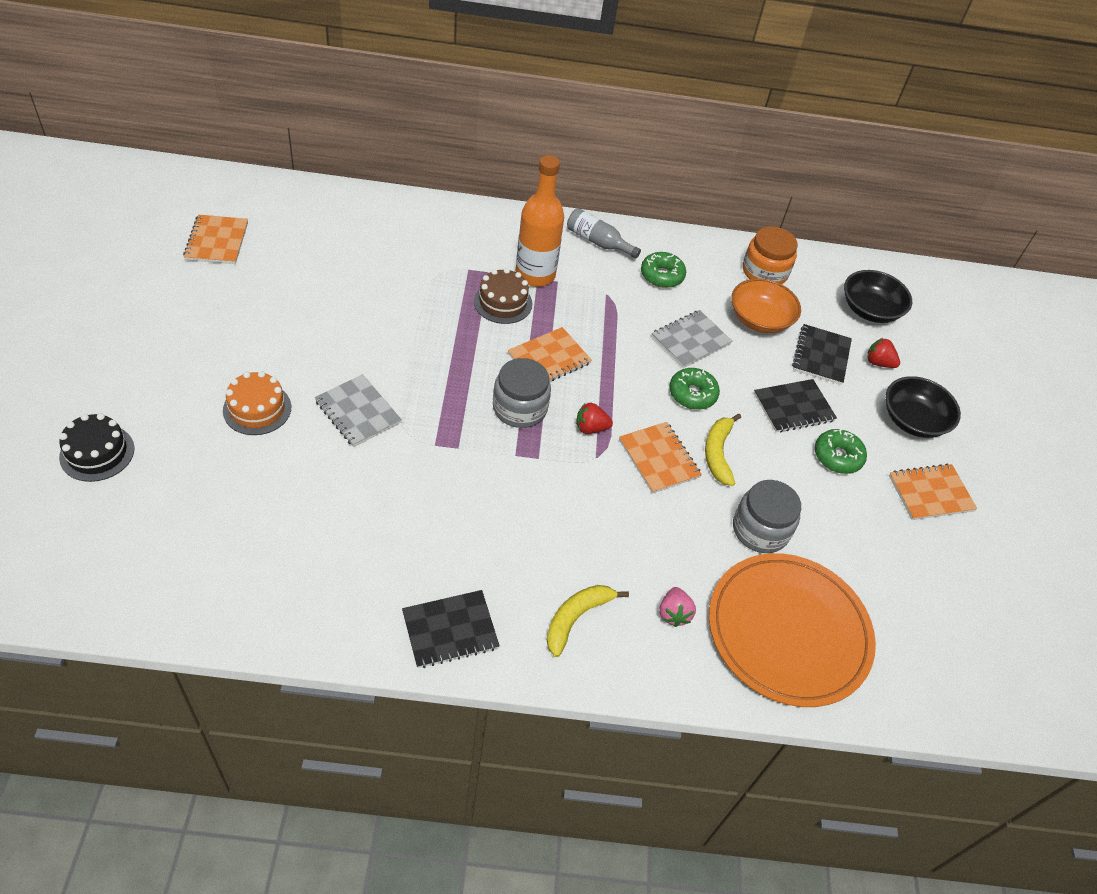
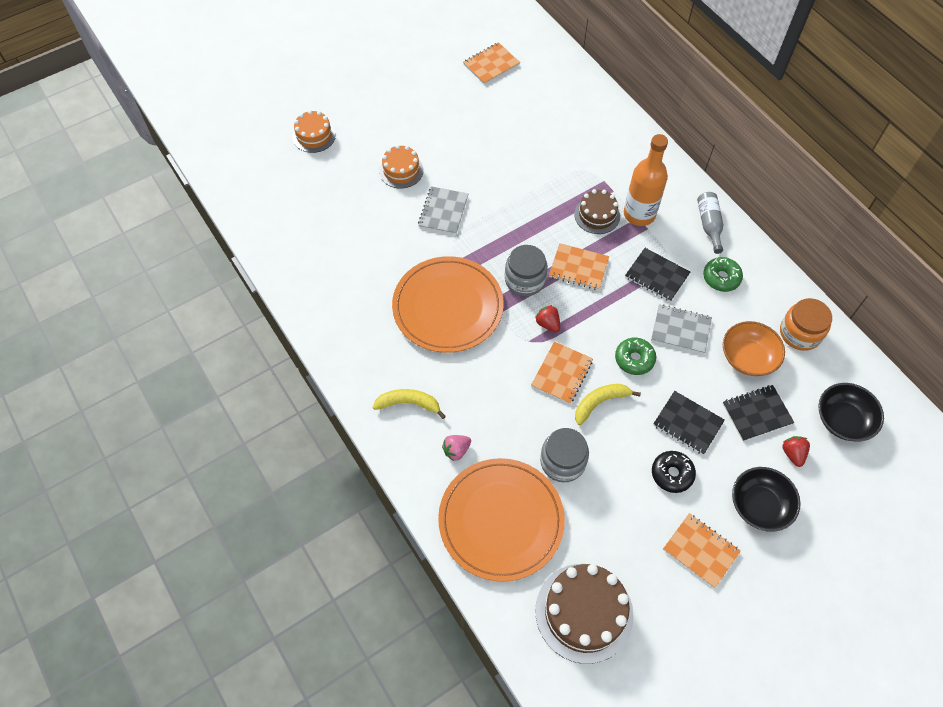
camera: 60 degrees right, 10 degrees up
(97, 453) = (314, 135): black cake -> orange cake
(450, 630) = (349, 351): black notebook -> black notebook (657, 275)
(486, 495) = (448, 307): none -> orange plate
(837, 456) = (672, 474): green donut -> black donut
(939, 631) = (584, 612): none -> brown cake

